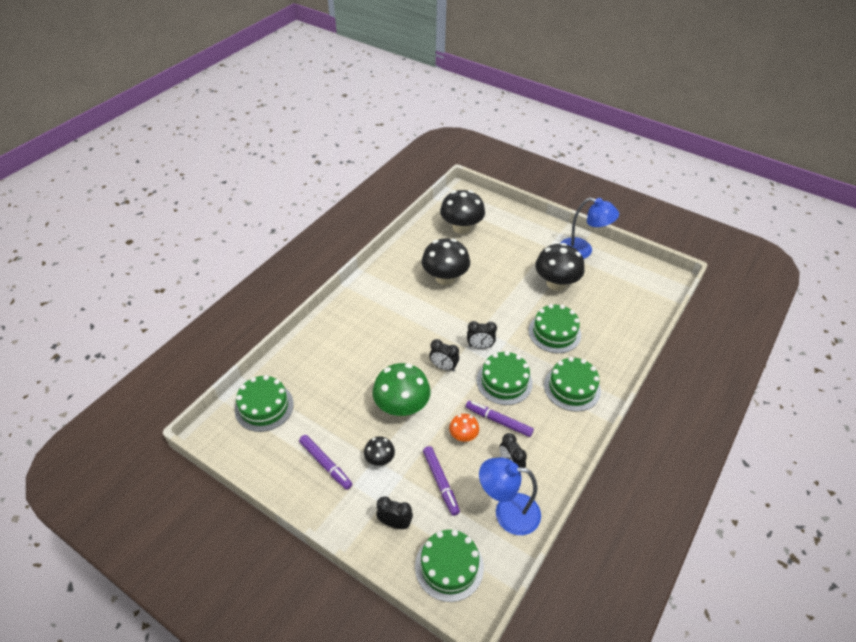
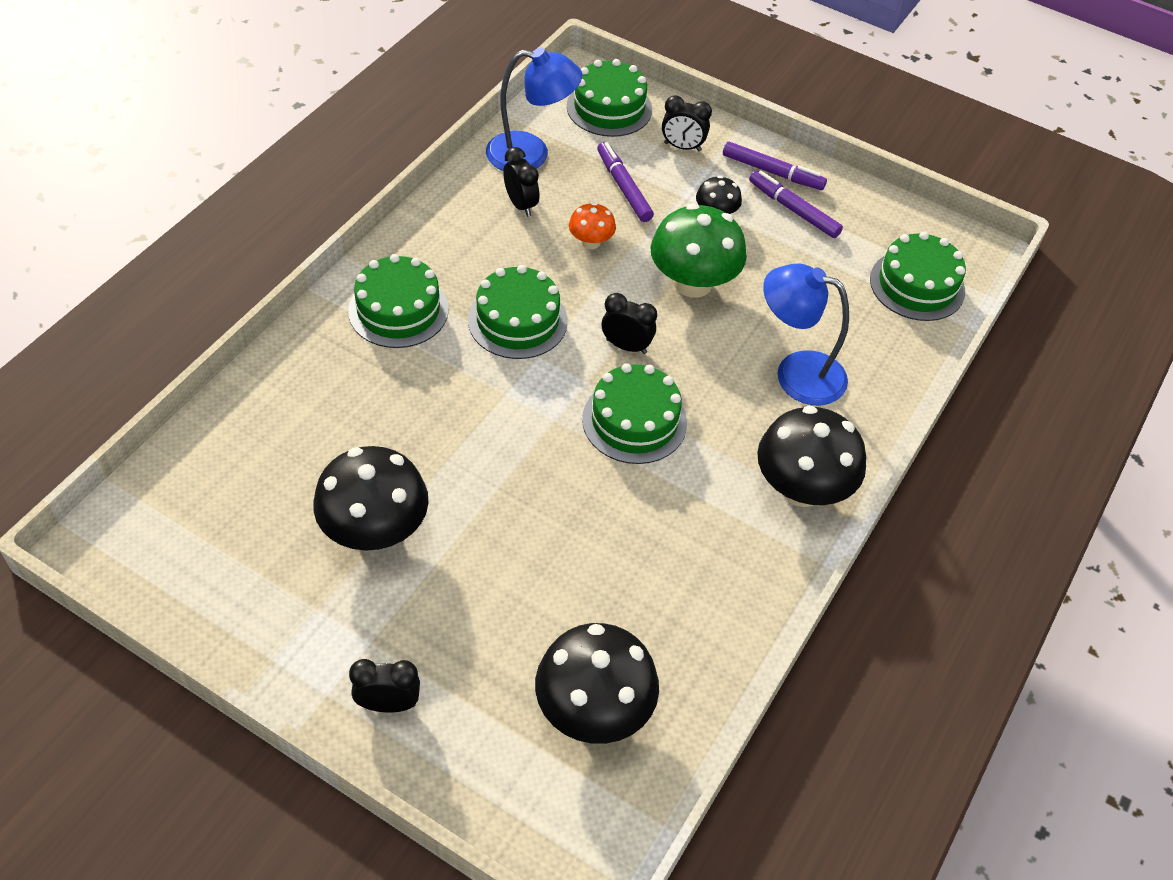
camera: 175 degrees right, 5 degrees up
(445, 278) = (631, 543): black mushroom -> black mushroom (802, 488)
(480, 346) = (558, 384): black clock -> black clock (388, 704)
(498, 421) = (533, 261): purple marker -> purple marker (772, 172)
(554, 332) = (406, 411): green cake -> green cake (634, 421)
(582, 251) = (282, 631): blue lamp -> blue lamp (796, 373)

